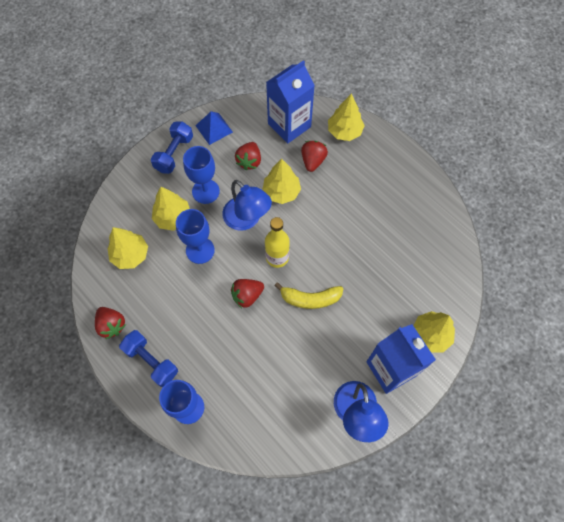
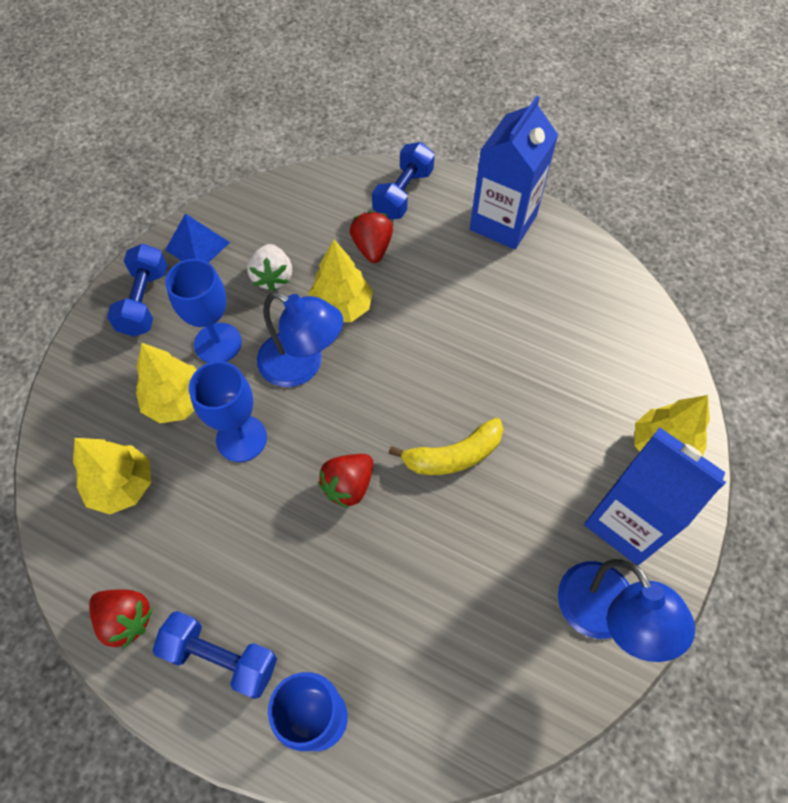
camera: 20 degrees left, 5 degrees down
(249, 161) = (273, 277): red strawberry -> white strawberry
(277, 257) = (374, 408): yellow bottle -> none
(289, 125) = (315, 208): blue carton -> blue carton (503, 223)
(344, 131) = (403, 194): yellow tree -> blue dumbbell

